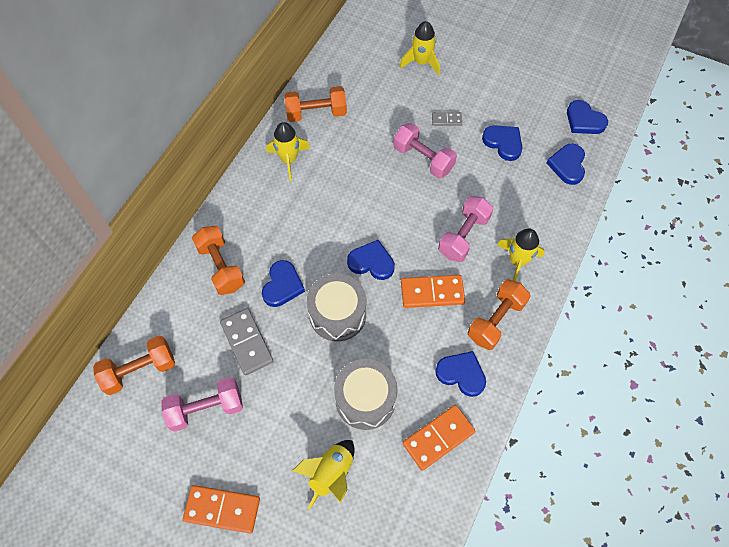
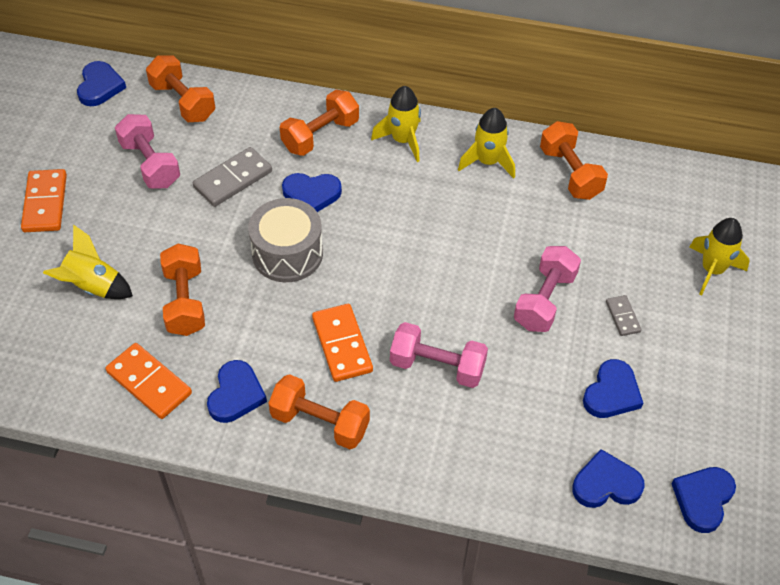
camera: 75 degrees right, 10 degrees down
(365, 399) = (185, 301): grey drum -> orange dumbbell
(371, 262) = (367, 273): blue heart -> blue heart (100, 86)
(517, 261) = (417, 437): yellow rocket -> yellow rocket (403, 140)

